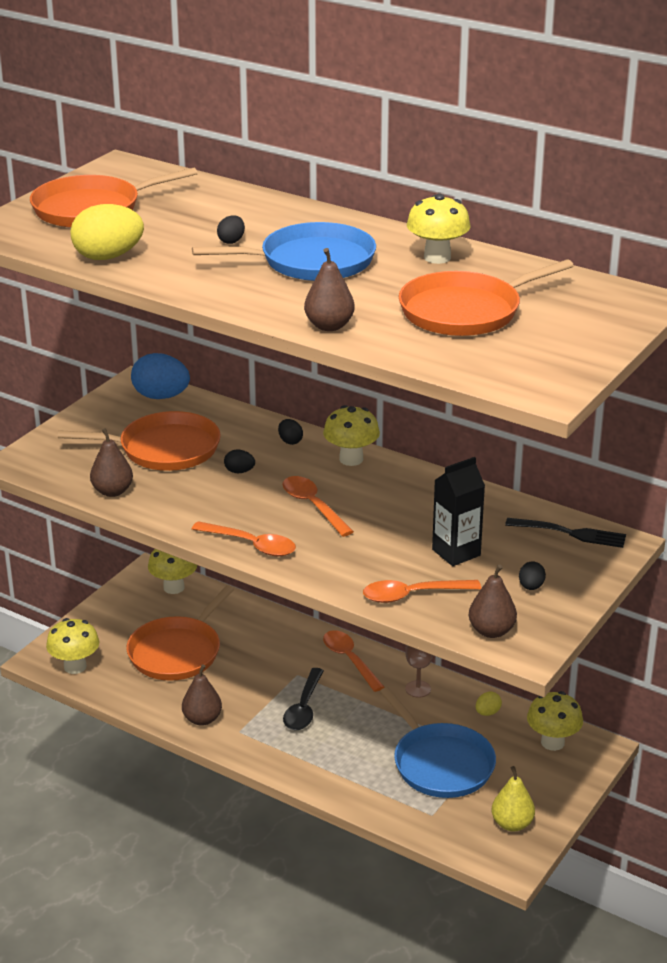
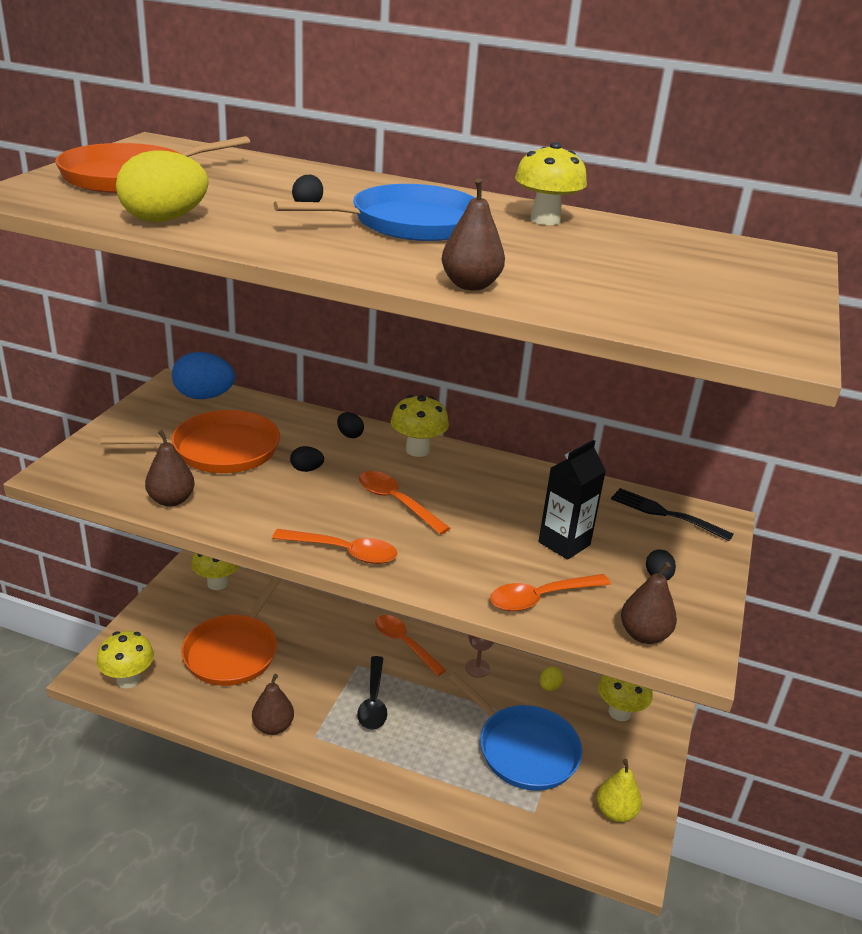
camera: 15 degrees left, 0 degrees up
(465, 311) = (616, 268): orange pan -> none
(570, 533) = (665, 514): black fork -> black fork turned 150 degrees counterclockwise

